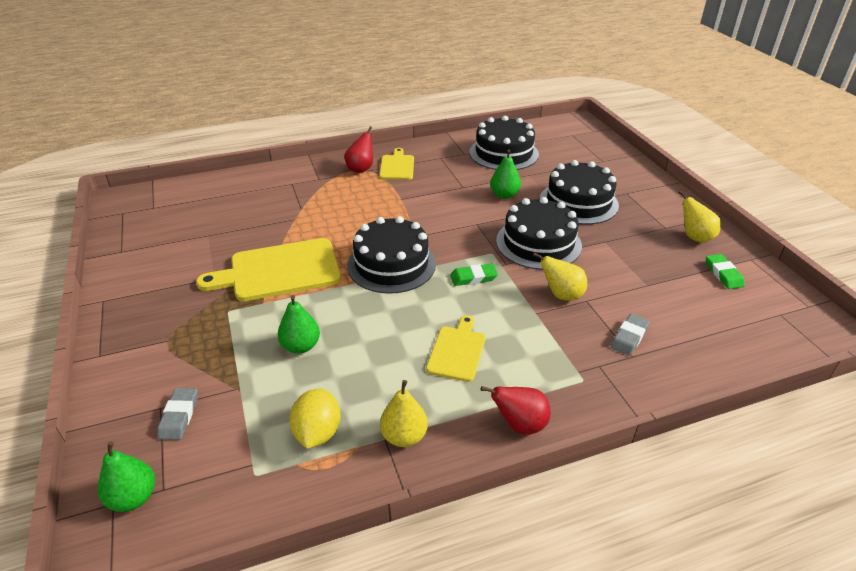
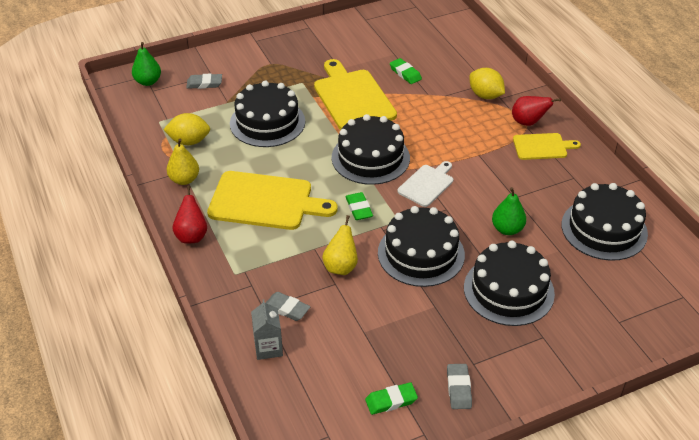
camera: 85 degrees right, 5 degrees up
(250, 230) = (405, 73): none -> green eraser
(301, 346) = (267, 122): green pear -> black cake
(311, 186) = (485, 95): none -> yellow lemon
(440, 231) = (427, 184): none -> white cutting board
(457, 351) = (265, 202): yellow cutting board -> yellow cutting board, size x1.80
(688, 353) = (268, 348): none -> grey carton
(695, 237) = (458, 388): yellow pear -> grey eraser

